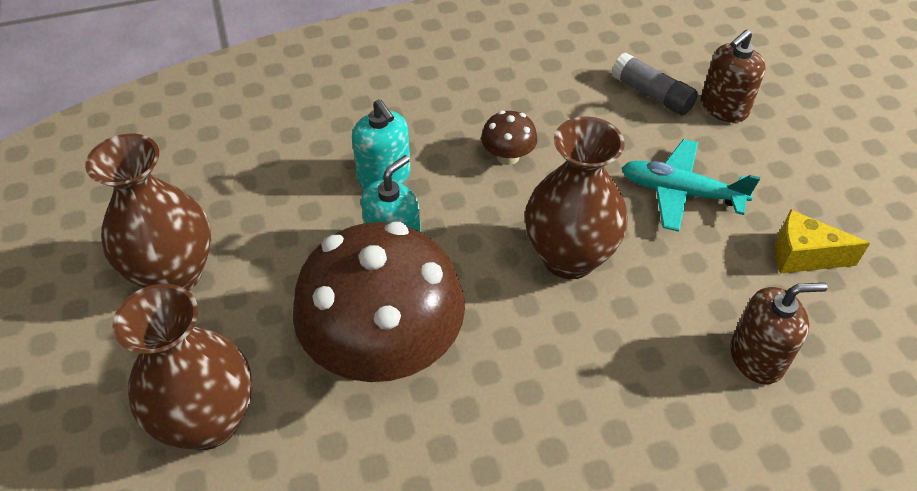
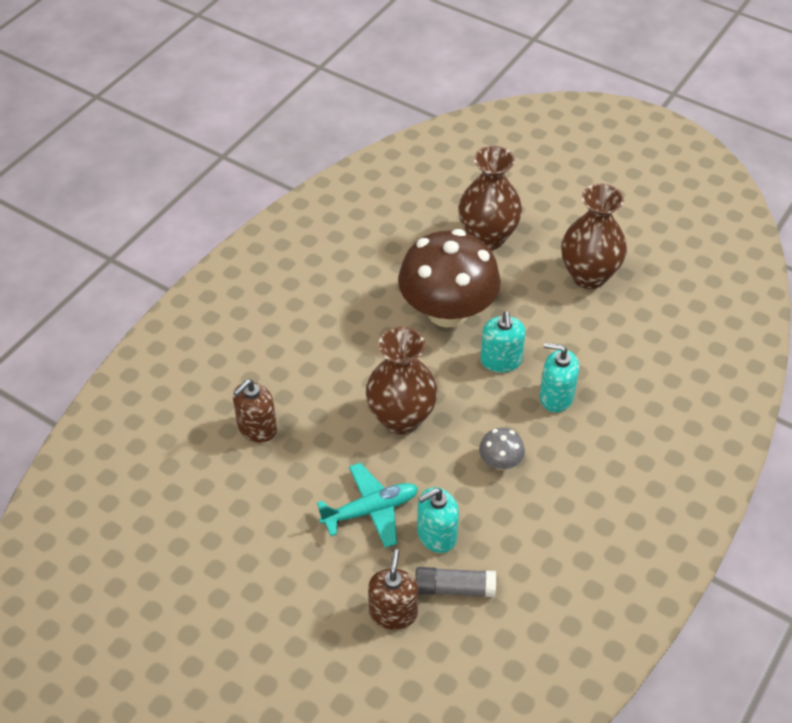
camera: 140 degrees right, 0 degrees up
(508, 156) = (500, 462): brown mushroom -> grey mushroom
(631, 137) = (436, 535): none -> turquoise soap dispenser
(803, 256) = (265, 513): yellow cheese -> none

